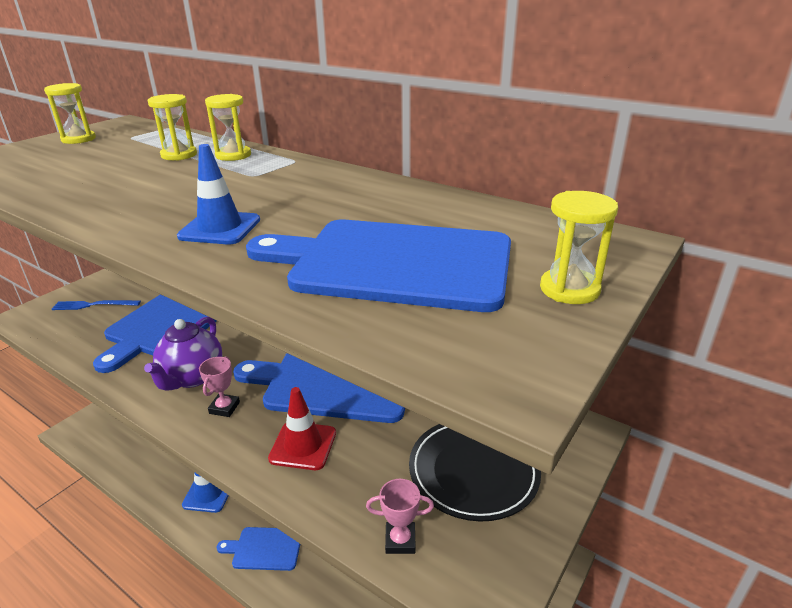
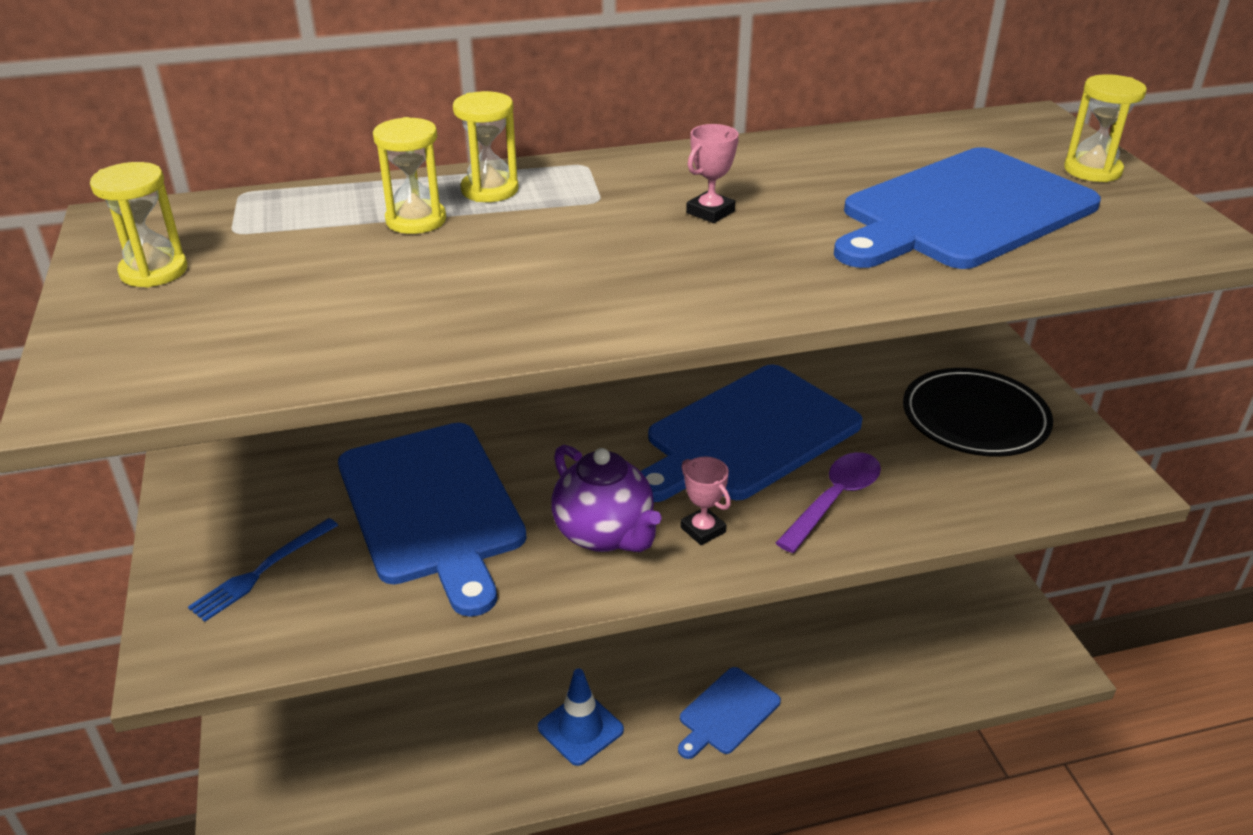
camera: 50 degrees left, 5 degrees up
(220, 228) = (756, 261): blue traffic cone -> none
(303, 446) = (834, 499): red traffic cone -> purple spoon
(400, 540) = (1021, 497): pink trophy -> pink trophy (710, 212)

